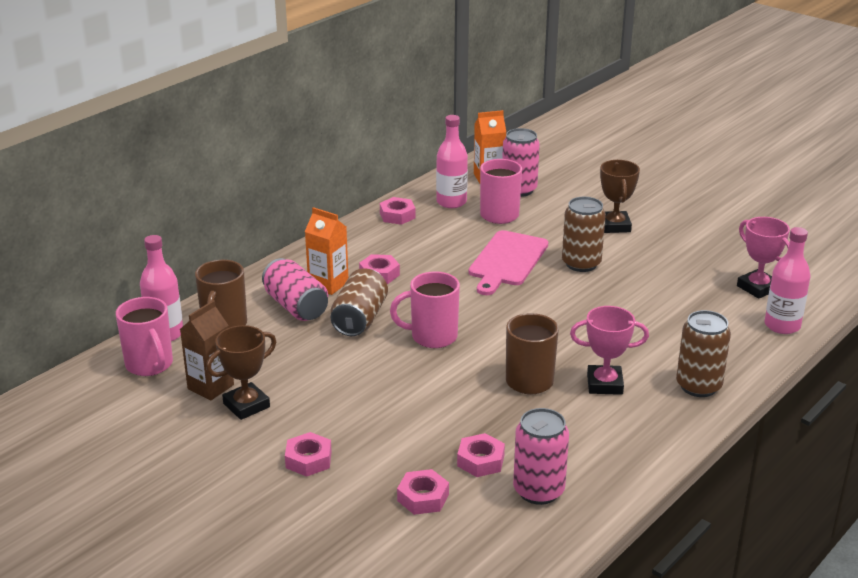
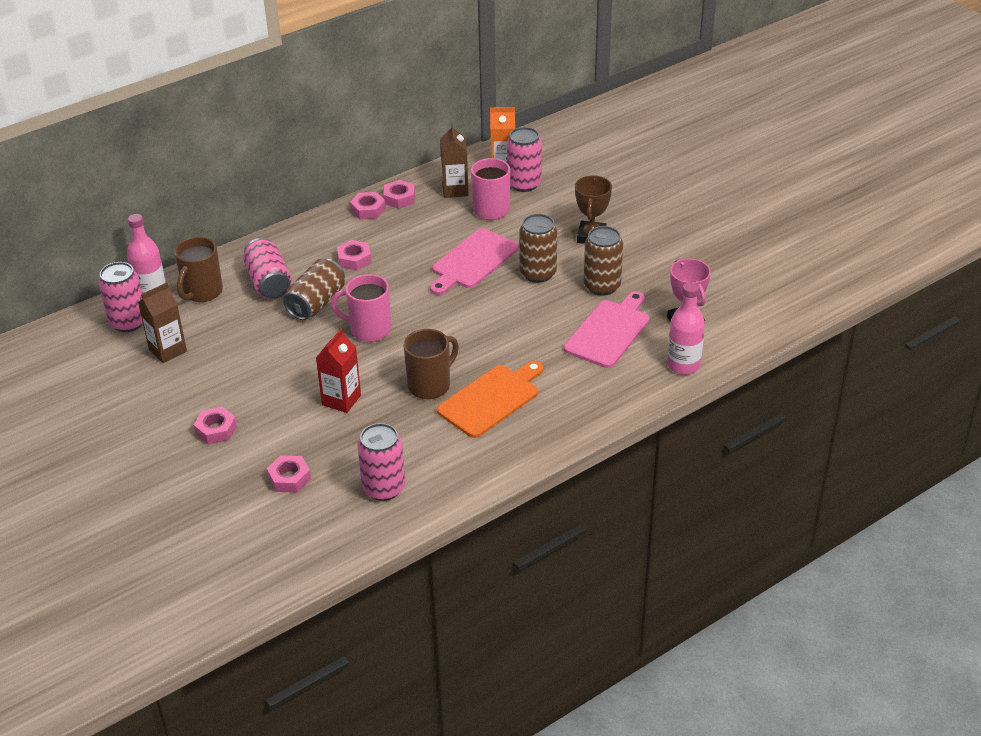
camera: 15 degrees right, 10 degrees up
(150, 365) = (128, 322): pink mug -> pink can
(246, 405) = (189, 372): brown trophy -> none
(328, 284) = (306, 264): orange carton -> none
(439, 408) = (341, 400): none -> red carton
(451, 202) = (455, 190): pink bottle -> brown carton
(480, 461) = (351, 453): pink nut -> pink nut (368, 210)
(604, 384) = (491, 399): pink trophy -> orange cutting board
(687, 305) = (609, 331): none -> pink cutting board
(698, 386) = (571, 414): brown can -> brown can (602, 286)

